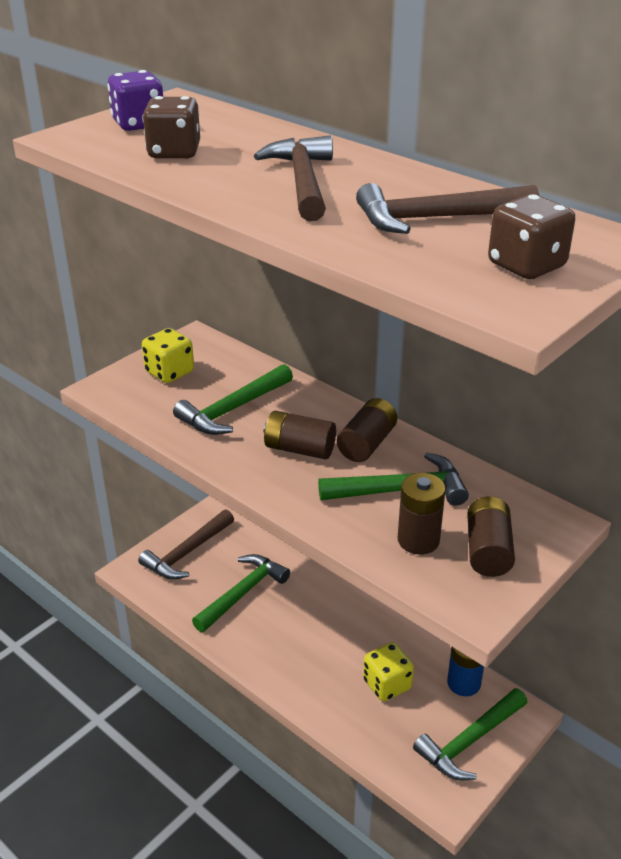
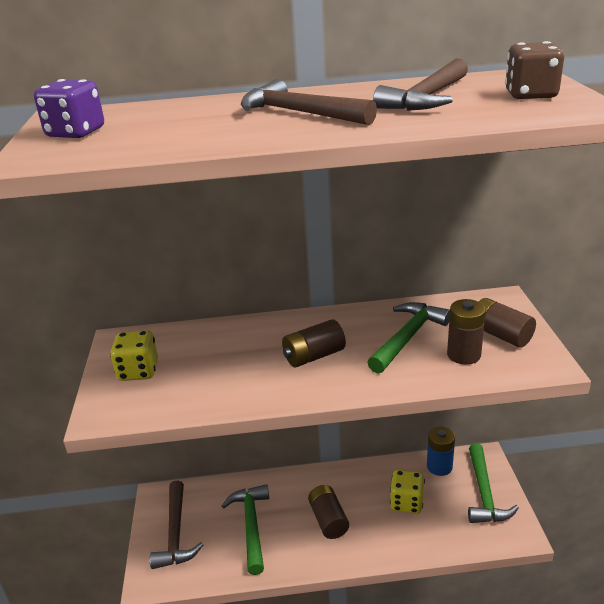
camera: 45 degrees left, 5 degrees down
(174, 152) = (159, 134): brown dice -> none
(232, 410) = (228, 363): green hammer -> none
(367, 444) = (345, 327): brown battery -> brown battery (328, 520)

